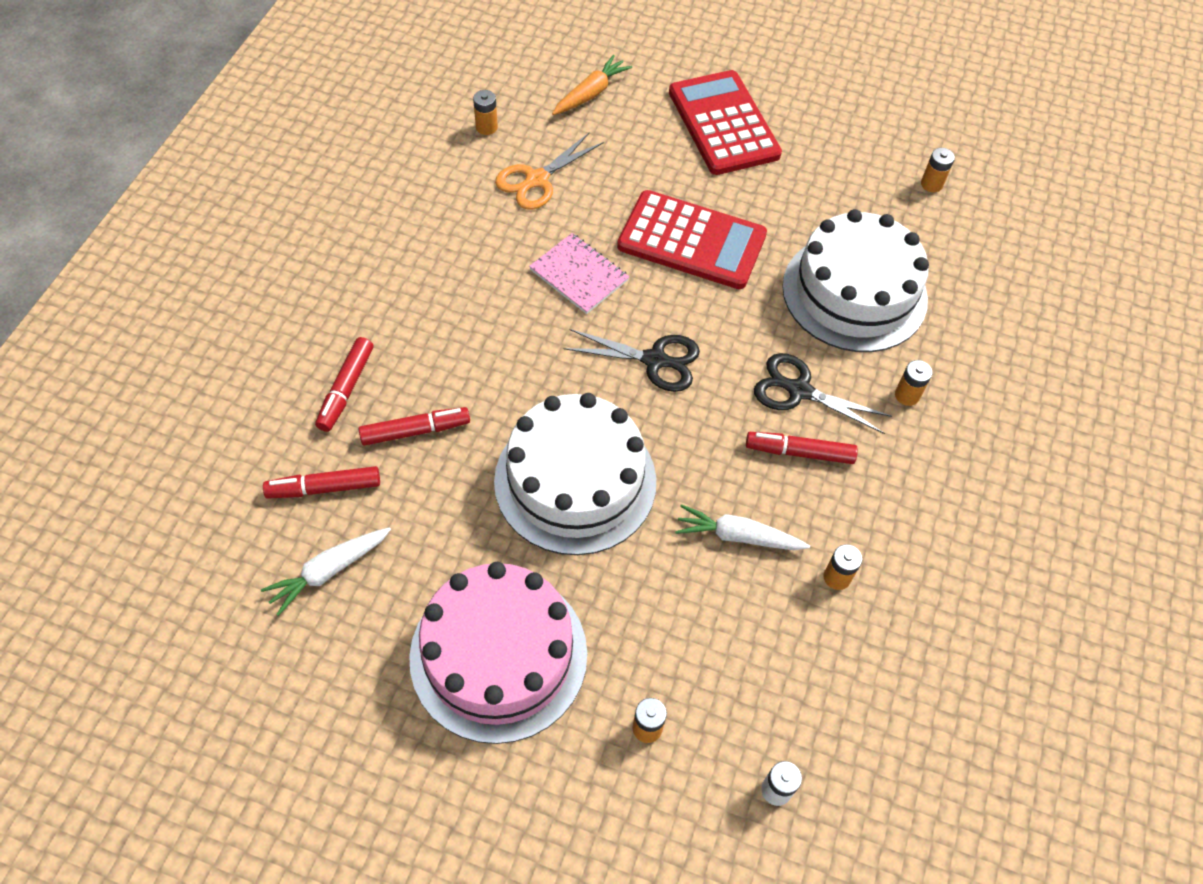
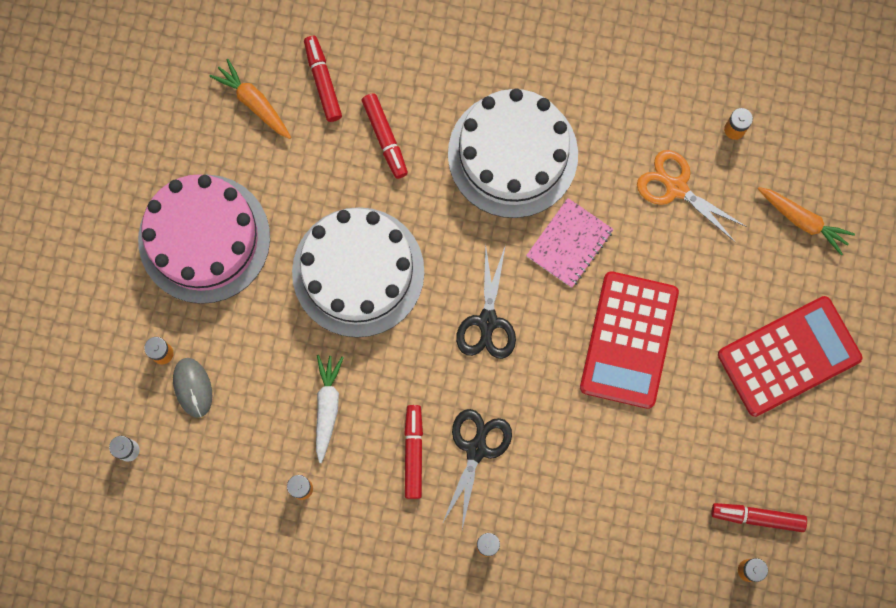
camera: 85 degrees right, 20 degrees up
(329, 571) = (254, 103): white carrot -> orange carrot
(346, 389) = (416, 75): red marker -> red marker (757, 517)
(698, 693) = (193, 387): none -> grey mouse
(854, 292) = (595, 495): white cake -> white cake (513, 154)

